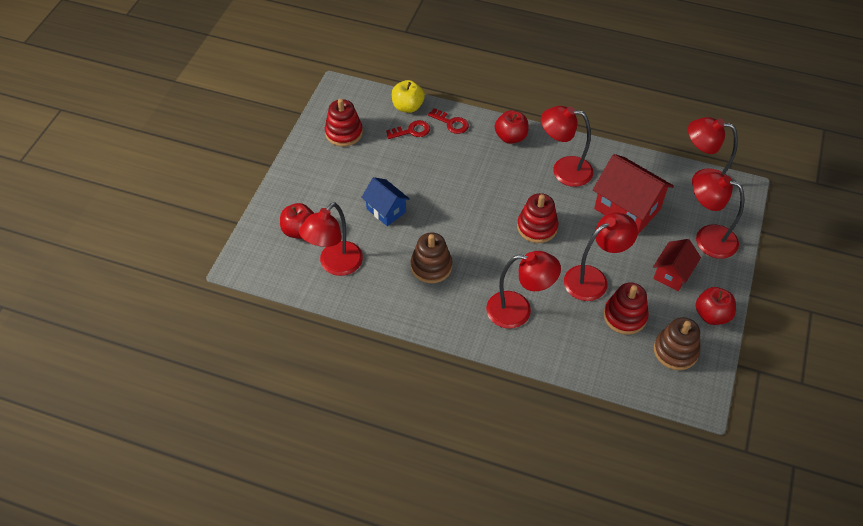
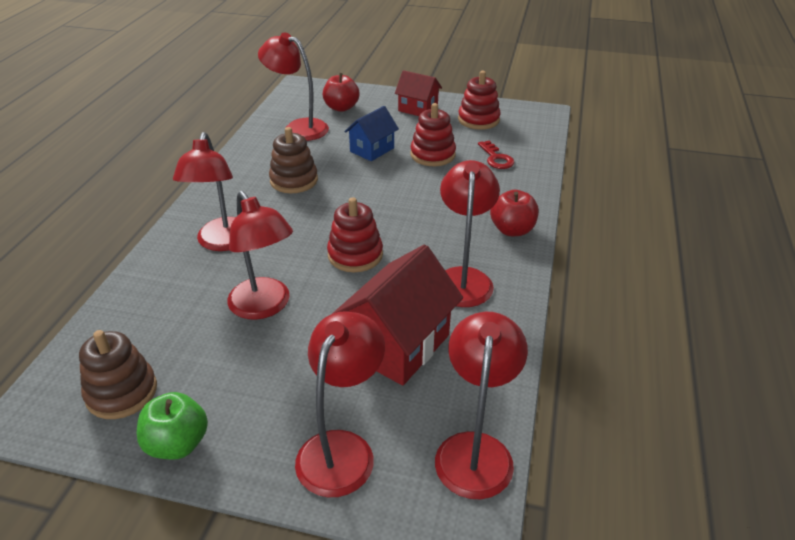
camera: 85 degrees right, 15 degrees down
(408, 107) = (535, 154): yellow apple -> none
(451, 123) = (519, 184): red key -> none
(625, 316) = (196, 337): red stacking toy -> red stacking toy (432, 155)
(672, 274) = (267, 395): red house -> red house (418, 109)
(712, 315) = (177, 444): red apple -> green apple

